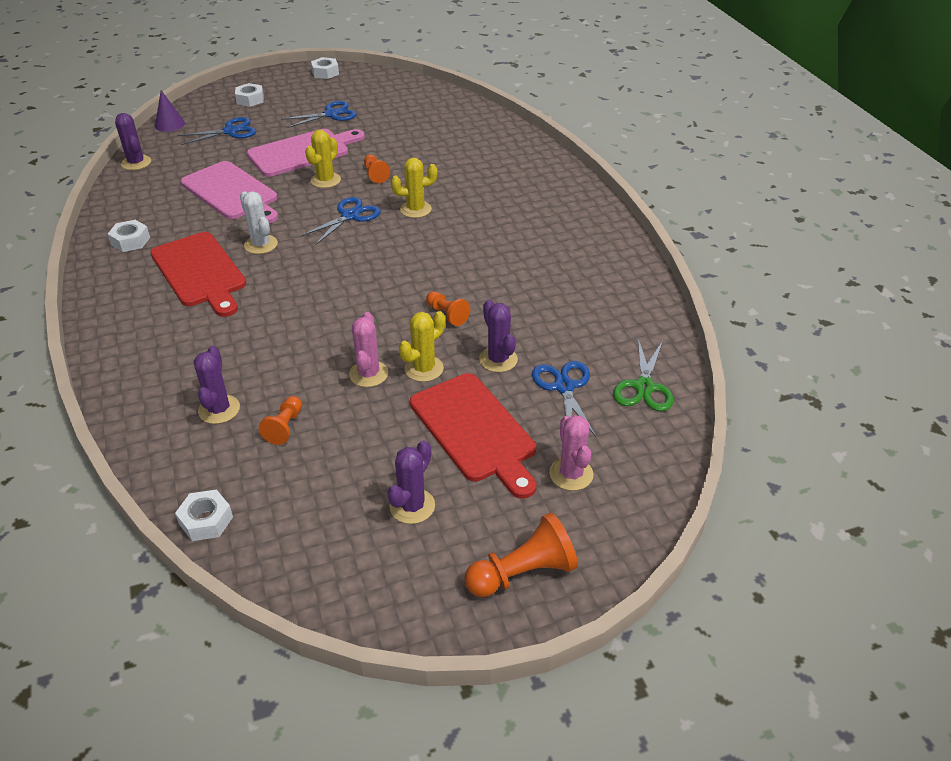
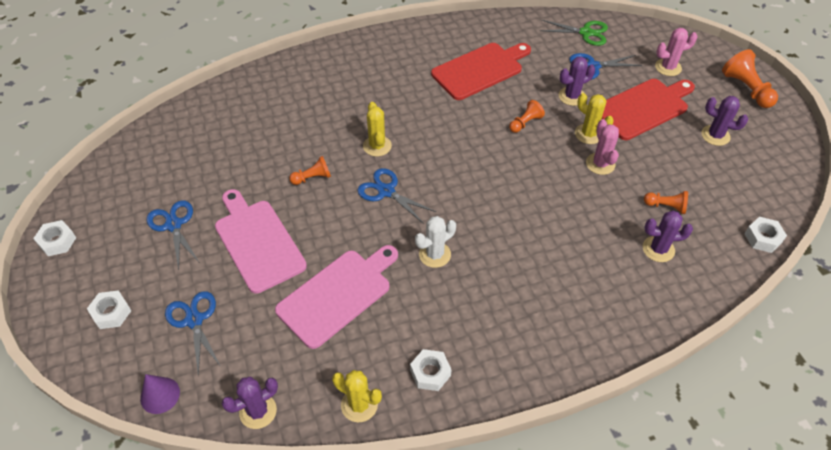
camera: 90 degrees left, 10 degrees up
(200, 272) = (482, 297): red cutting board -> red cutting board (480, 70)
(325, 180) = (319, 216): yellow cactus -> yellow cactus (359, 405)
(368, 374) = (600, 164): pink cactus -> pink cactus turned 75 degrees clockwise

